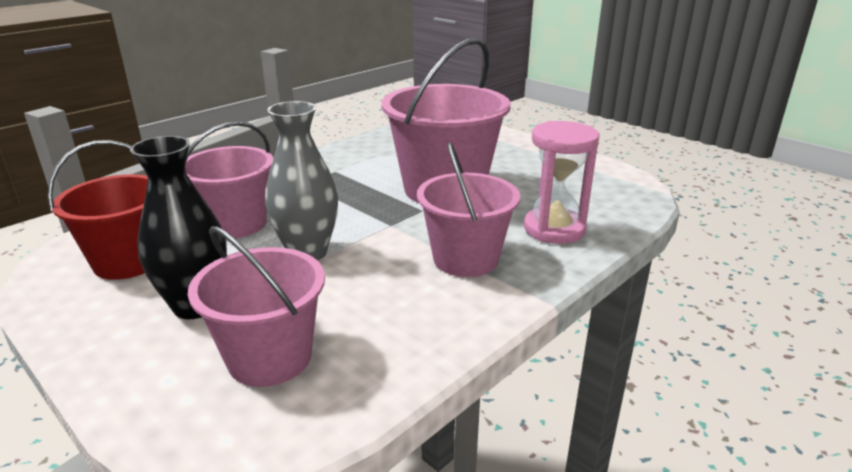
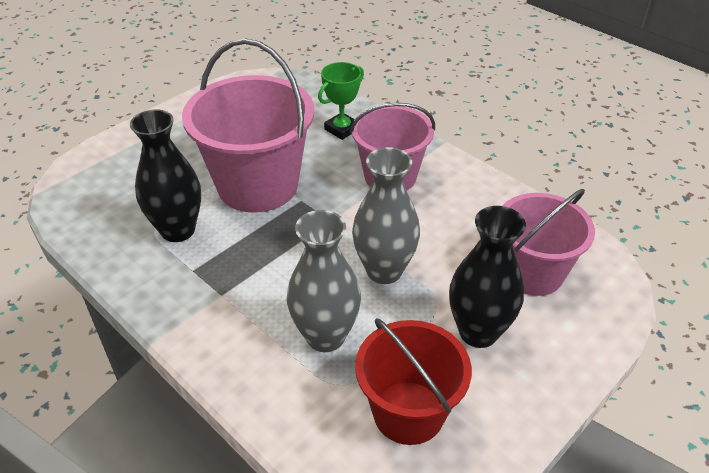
camera: 90 degrees left, 15 degrees up
(236, 224) = (325, 336): pink bucket -> grey vase
(383, 162) = (178, 230): none -> black vase
(554, 229) = (342, 129): pink hourglass -> green trophy

